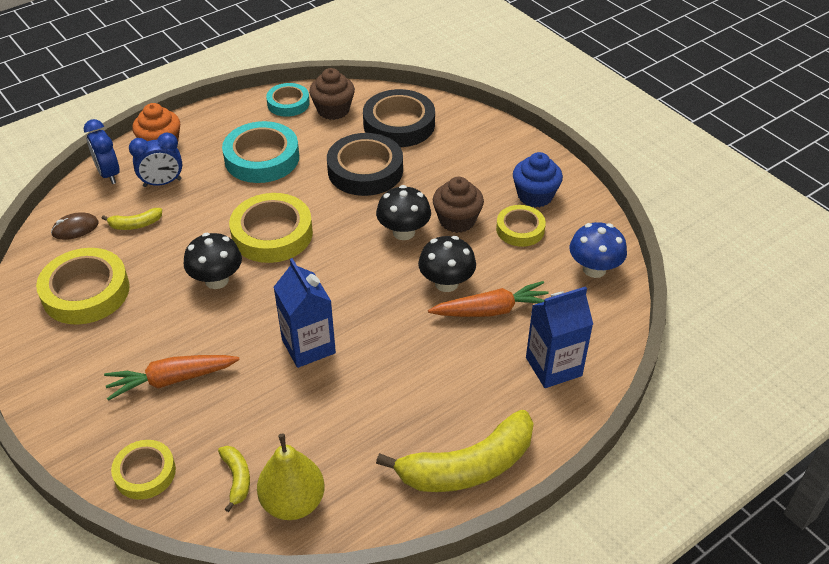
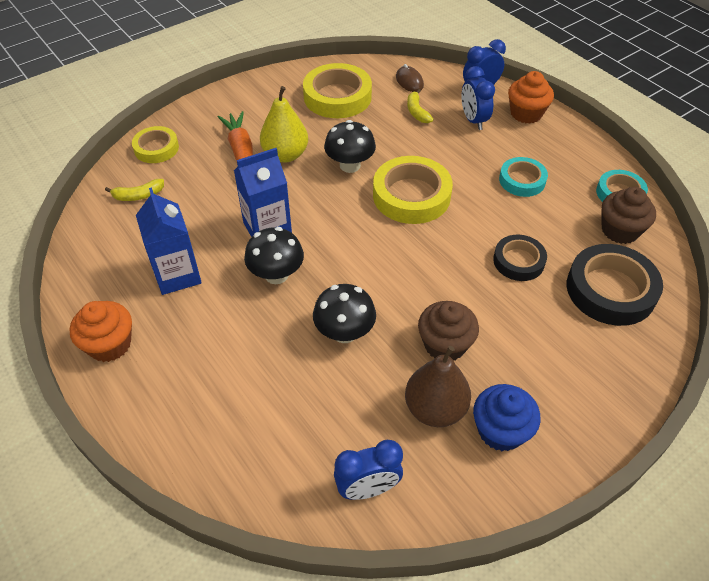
camera: 90 degrees right, 5 degrees up
(262, 158) = (522, 180): turquoise tape -> turquoise tape, size x0.60
(293, 502) = (107, 228): yellow pear -> yellow pear (285, 155)
(365, 170) = (518, 261): black tape -> black tape, size x0.60
(403, 232) = (421, 295): black mushroom -> black mushroom (276, 275)
(468, 467) = (110, 344): yellow banana -> orange cupcake
(491, 310) = (303, 372): orange carrot -> none
(520, 229) = (435, 409): yellow tape -> brown pear
(553, 367) = (217, 427): blue carton -> blue carton (177, 275)
(594, 269) = (367, 488): blue mushroom -> blue clock

